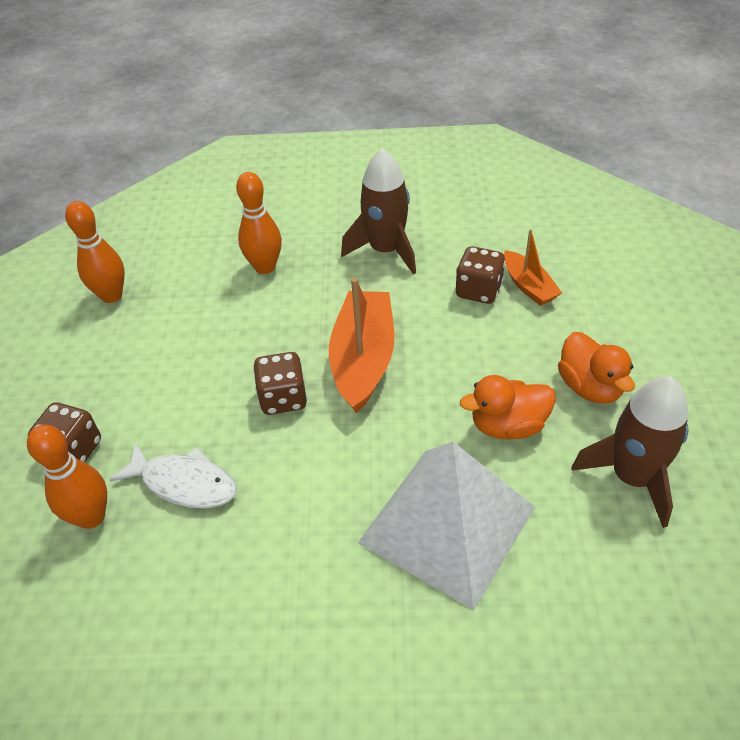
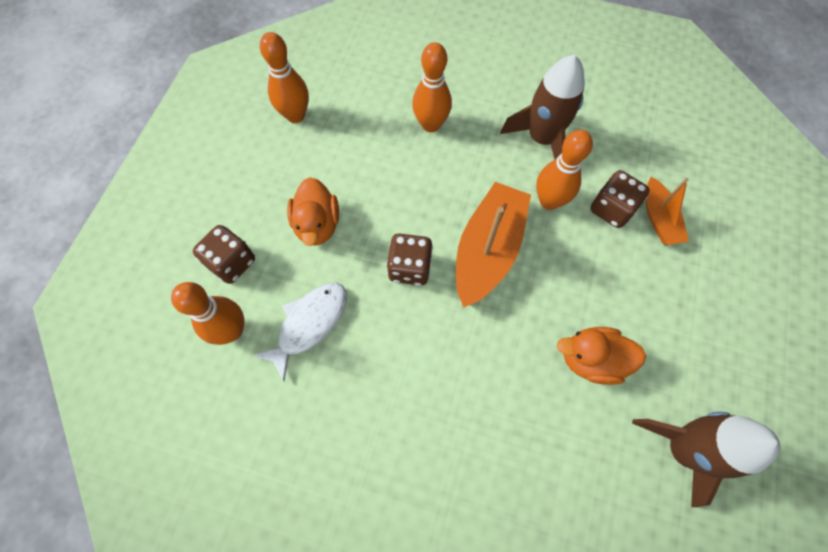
camera: 15 degrees right, 20 degrees up
(184, 483) = (310, 324): white fish -> white fish turned 90 degrees counterclockwise
(412, 300) = (549, 201): none -> orange bowling pin
(447, 524) = (509, 437): white pyramid -> none
(590, 387) = (677, 344): orange duck -> orange duck (317, 224)

